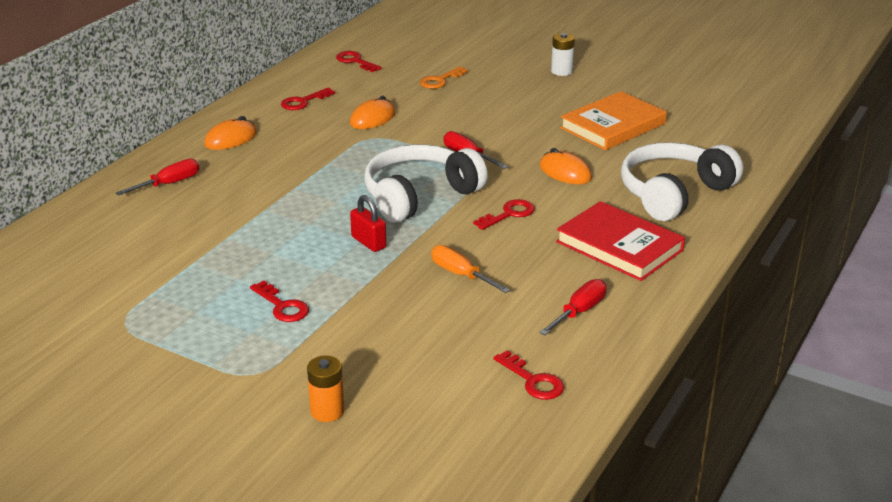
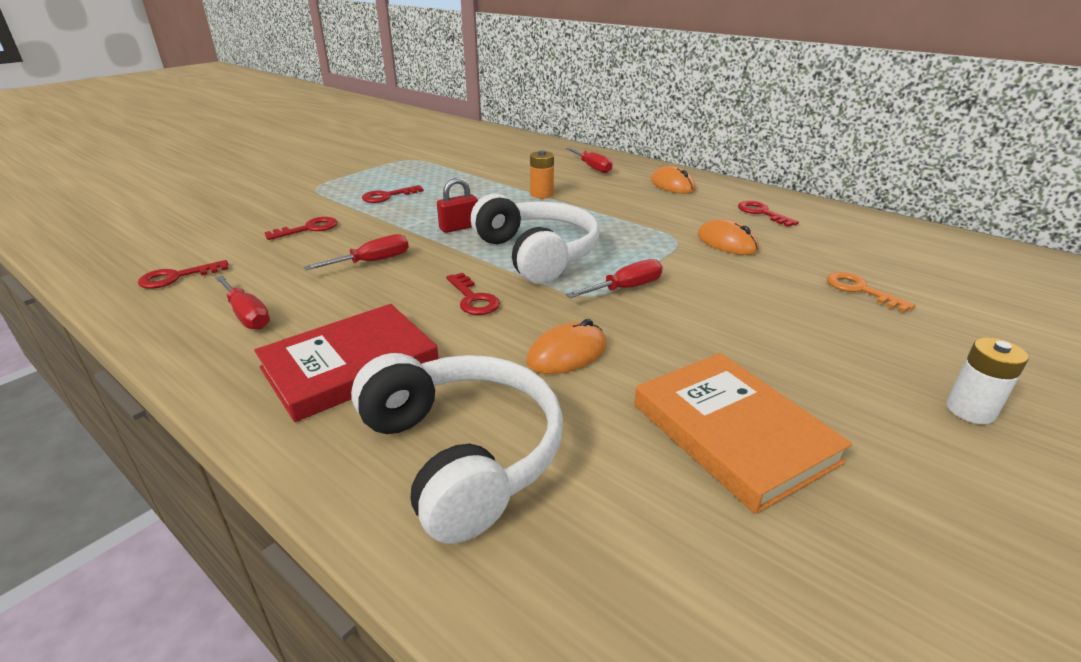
camera: 100 degrees right, 0 degrees up
(327, 411) = (247, 205): orange battery -> orange battery (541, 194)
(355, 61) = (893, 242): red key -> red key (308, 229)
(461, 275) = (372, 262): orange screwdriver -> red screwdriver

